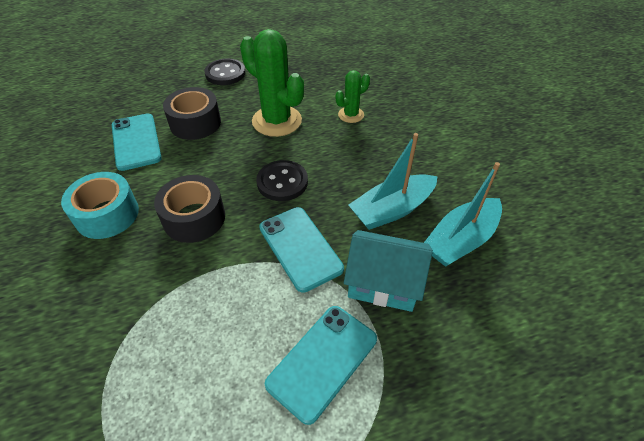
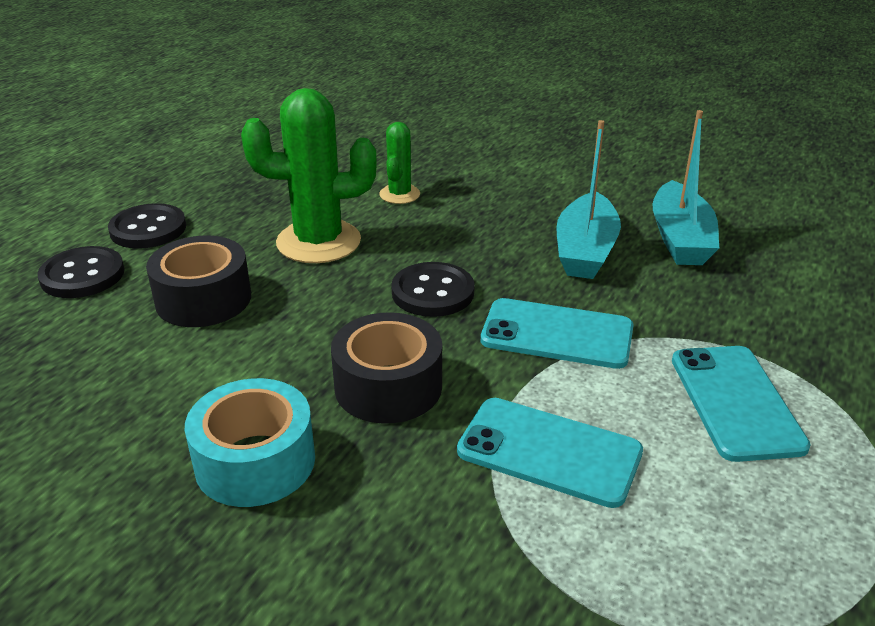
camera: 45 degrees left, 15 degrees down
(136, 141) = (144, 365): turquoise phone -> turquoise phone (549, 451)
(175, 84) = (82, 275): none -> black button
(383, 283) = (678, 310): turquoise house -> none

